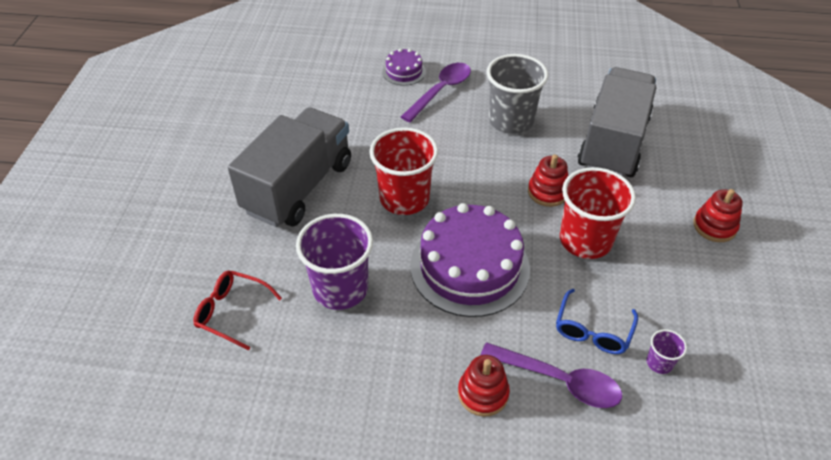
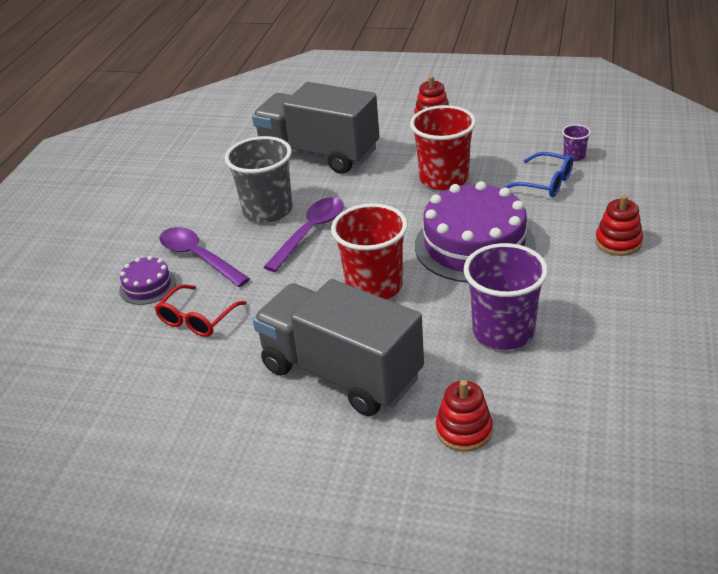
camera: 80 degrees left, 10 degrees down
(232, 312) = (540, 418): red glasses -> red glasses (197, 319)
(547, 192) = (379, 194): red stacking toy -> red stacking toy (464, 430)
(559, 380) = (598, 203): purple spoon -> purple spoon (310, 232)

